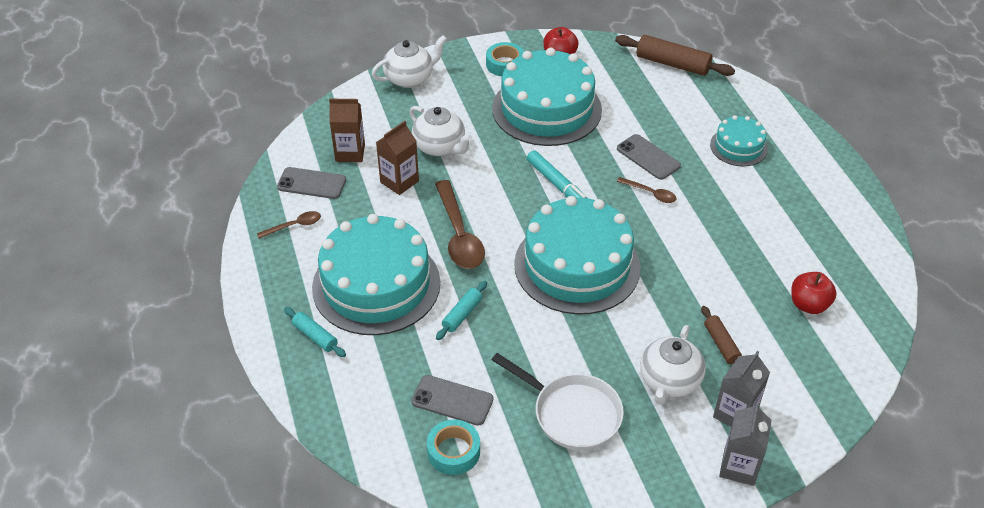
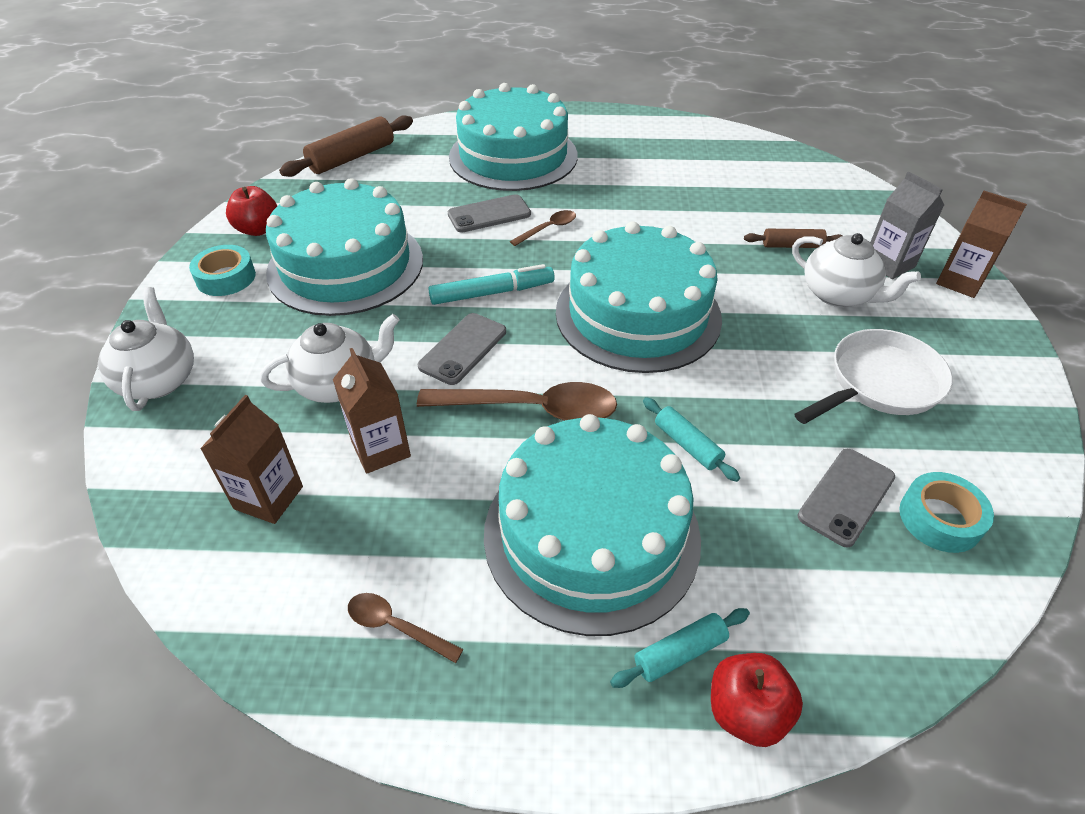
camera: 70 degrees left, 0 degrees up
(294, 226) = (396, 626): brown spoon -> brown spoon turned 60 degrees counterclockwise
(311, 183) = (304, 573): grey phone -> grey phone (463, 349)
(738, 146) = (513, 156): turquoise cake -> turquoise cake, size x1.99
(739, 467) = (960, 282): grey carton -> brown carton
(808, 305) = (752, 181): red apple -> red apple (746, 712)

